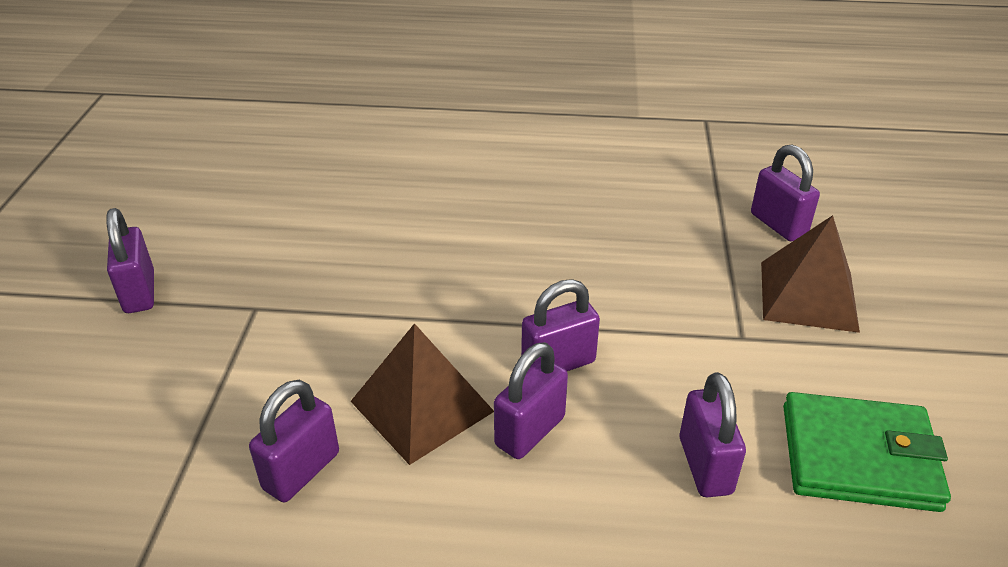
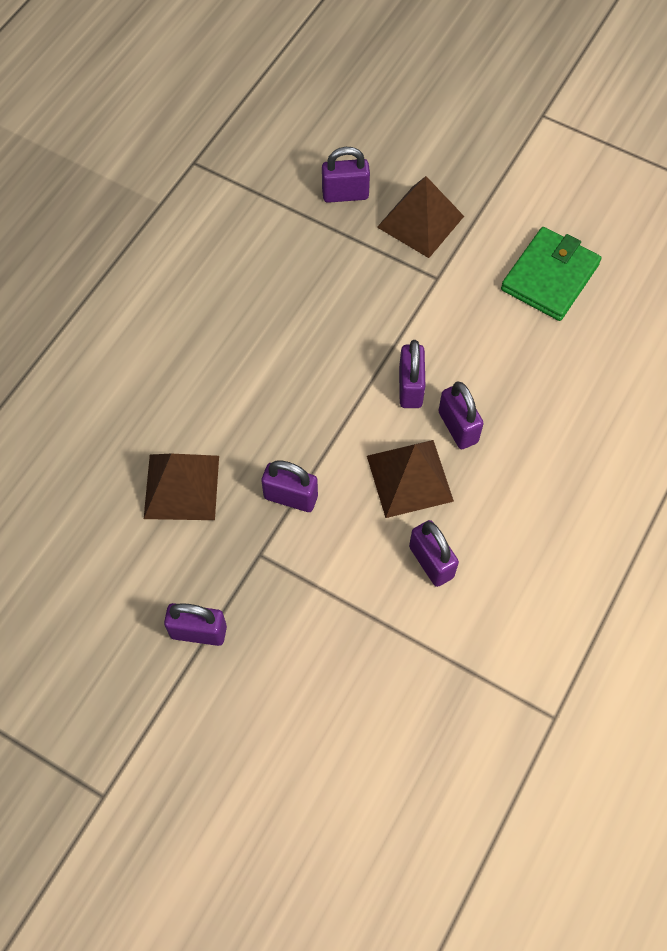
camera: 65 degrees left, 25 degrees up
(316, 227) = (181, 486): none -> brown pyramid
(705, 465) = (522, 352): purple padlock -> purple padlock (290, 497)

